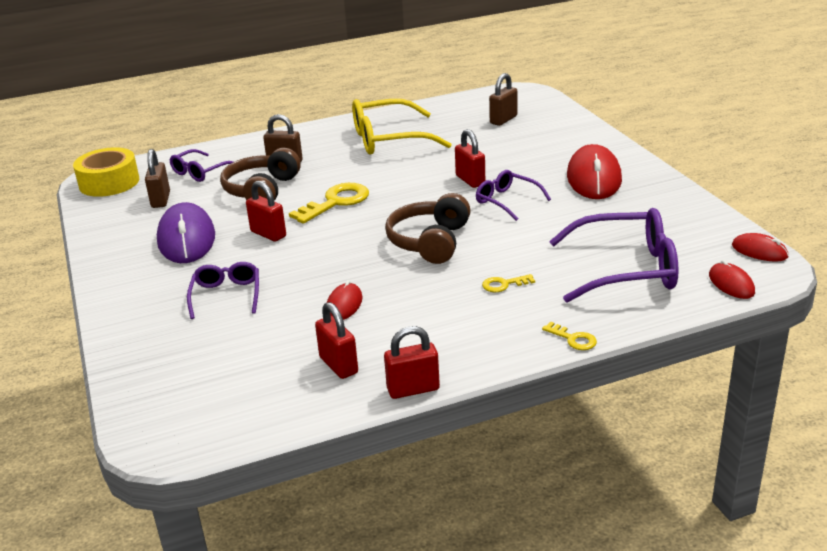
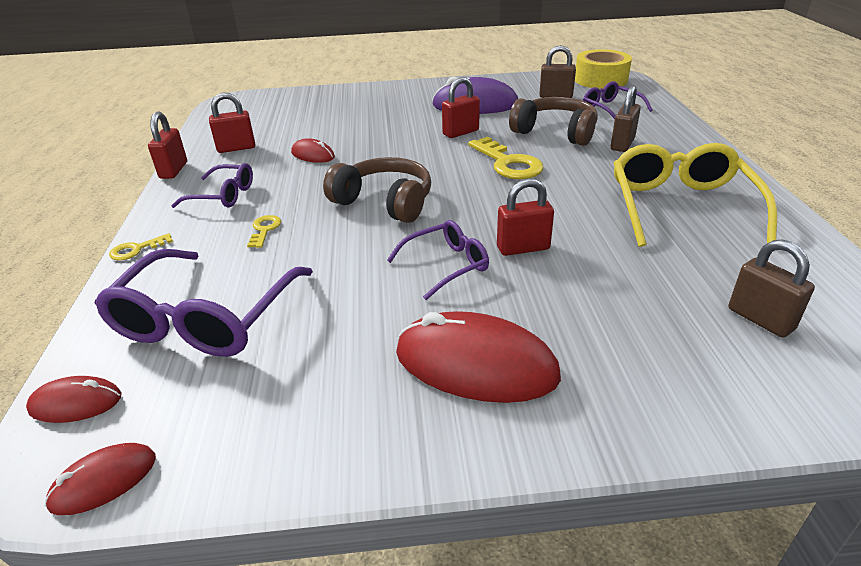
camera: 105 degrees right, 5 degrees up
(226, 295) = (372, 117): purple glasses -> purple glasses (223, 195)

